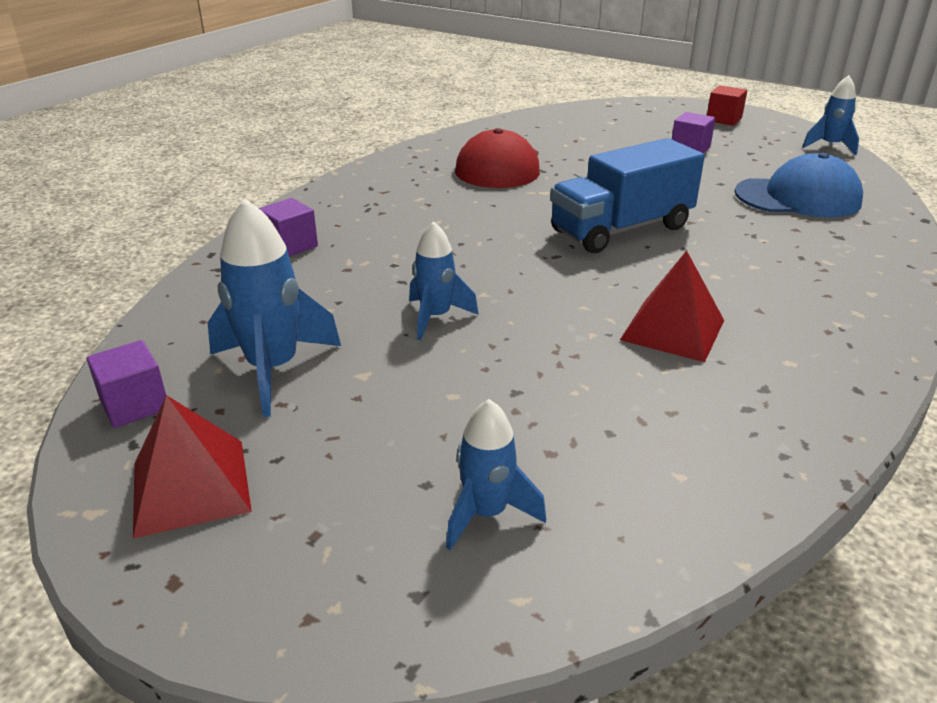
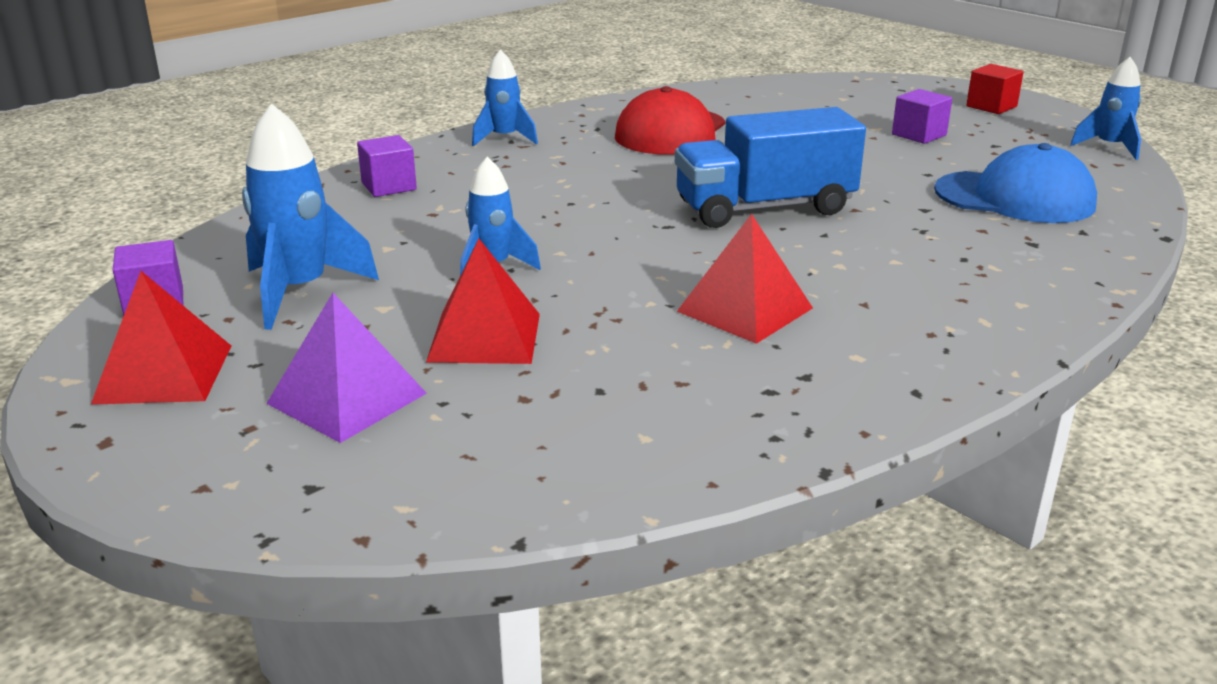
camera: 15 degrees right, 5 degrees down
(390, 482) = (347, 398): none -> purple pyramid
(475, 392) = (485, 337): none -> red pyramid
(486, 513) = (421, 436): blue rocket -> blue rocket (504, 138)

